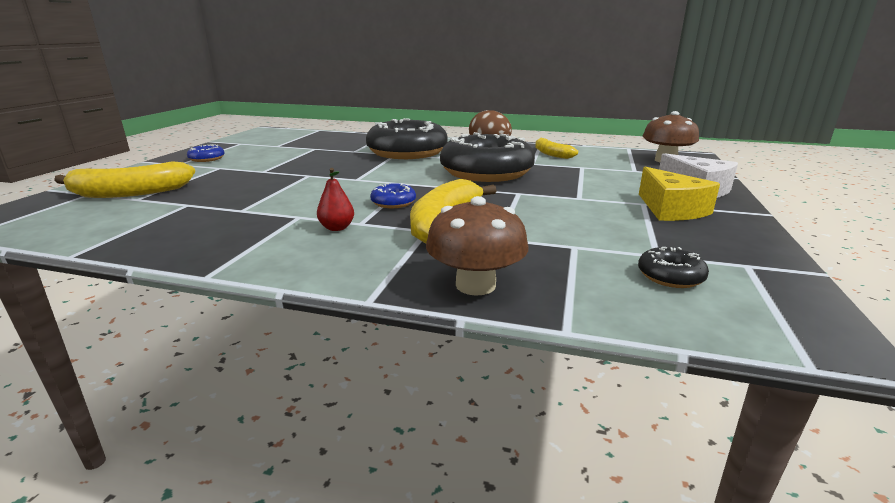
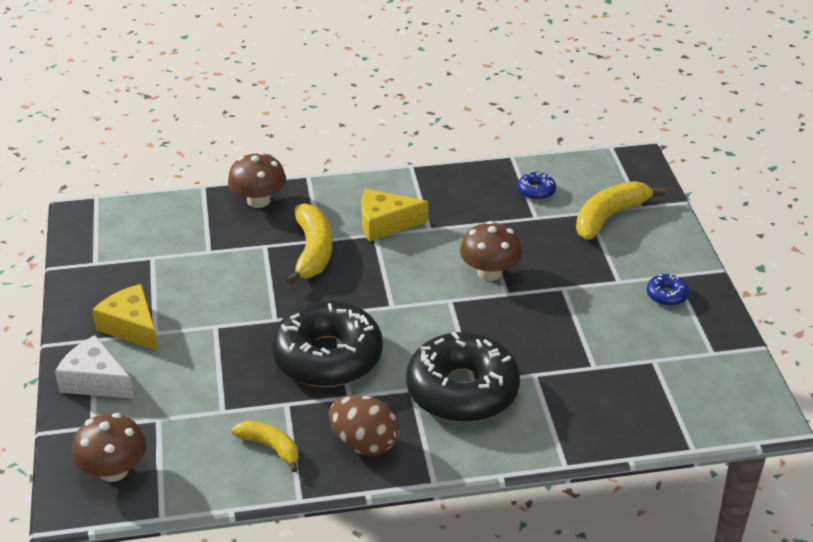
camera: 155 degrees right, 15 degrees up
(299, 184) = (489, 272): none -> brown mushroom
(337, 228) = (385, 224): red pear -> yellow cheese
(393, 203) = (374, 267): blue donut -> blue donut (536, 191)
(670, 276) = (147, 238): black donut -> none

